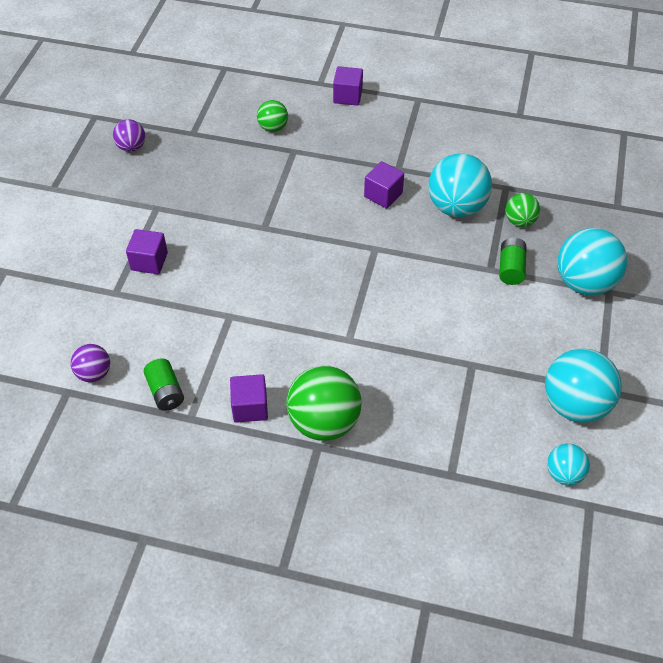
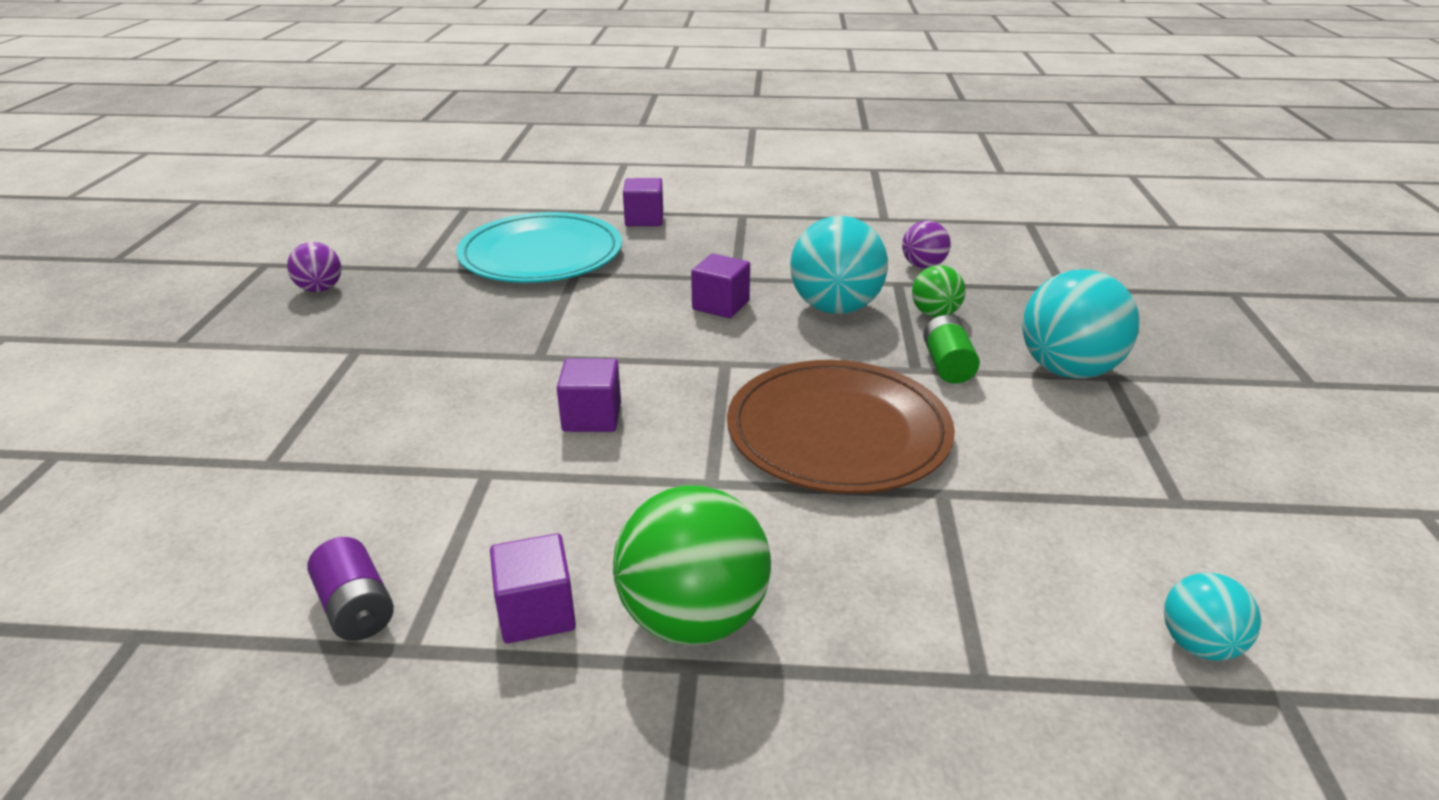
camera: 10 degrees left, 20 degrees down
(94, 373) = (204, 594): purple ball -> purple ball (923, 266)
(149, 261) = (338, 415): purple cube -> purple cube (592, 417)
(165, 392) = (356, 608): green battery -> purple battery
(273, 128) = (541, 254): green ball -> turquoise plate
(428, 313) = (838, 431): none -> brown plate
(575, 404) = (1149, 529): turquoise ball -> none

